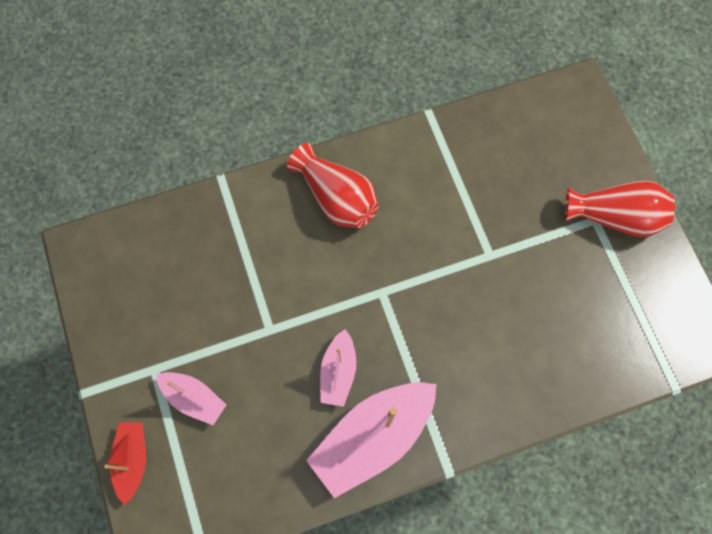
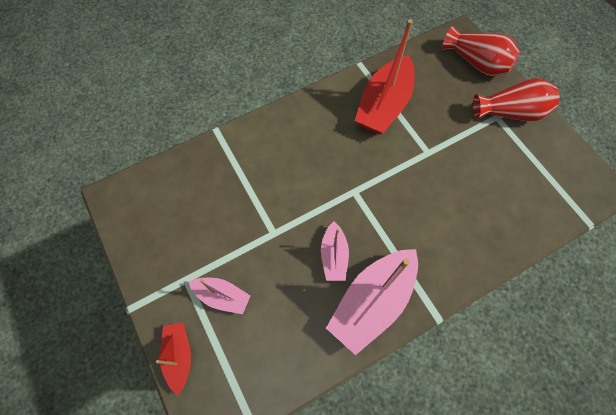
camera: 10 degrees left, 5 degrees down
(336, 198) = (305, 130): red vase -> red vase (476, 63)
(447, 178) = (384, 105): none -> red boat

